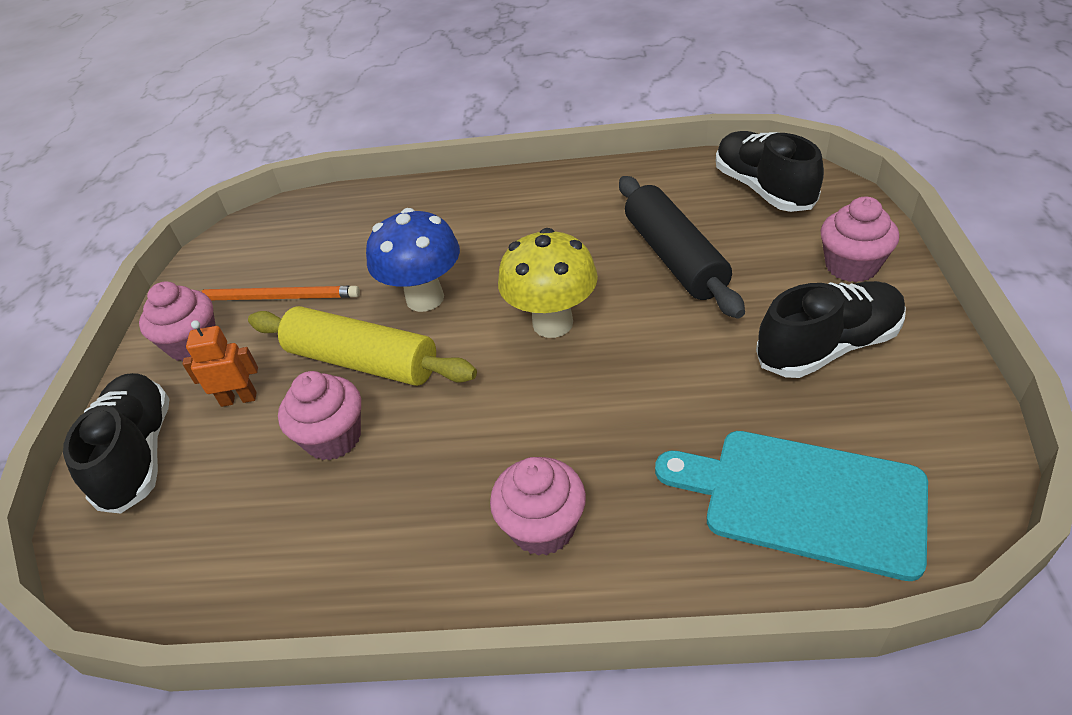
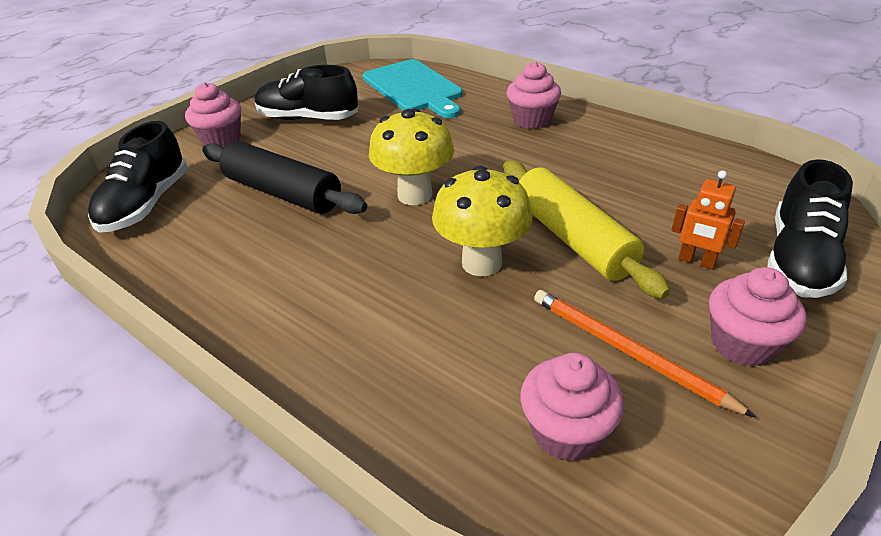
camera: 145 degrees left, 5 degrees down
(333, 438) = (624, 200): pink cupcake -> pink cupcake (566, 432)
(425, 298) = (481, 263): blue mushroom -> yellow mushroom
(674, 257) = (283, 193): black rolling pin -> black rolling pin turned 75 degrees counterclockwise

